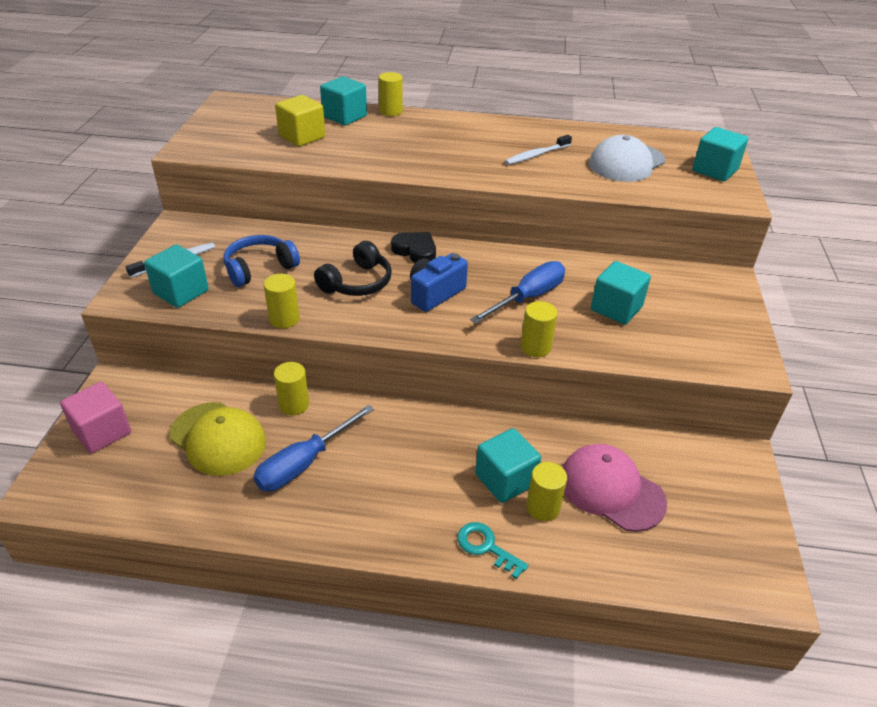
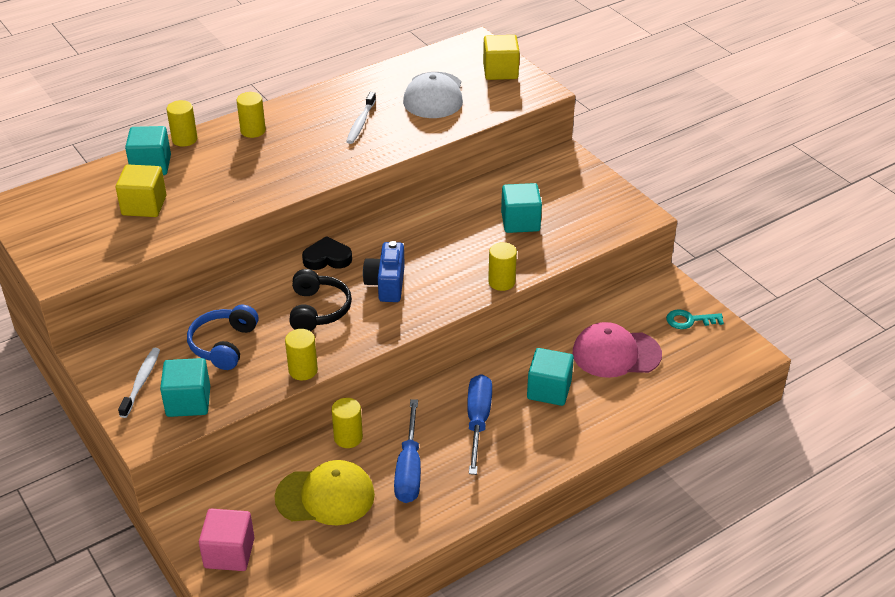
camera: 40 degrees left, 0 degrees up
(486, 547) = (583, 437): turquoise key -> turquoise key (689, 320)
(527, 297) = (454, 248): blue screwdriver -> blue screwdriver (478, 422)
(543, 507) = (589, 391): yellow cylinder -> yellow cylinder (253, 131)
(714, 170) = (500, 71): turquoise cube -> yellow cube

